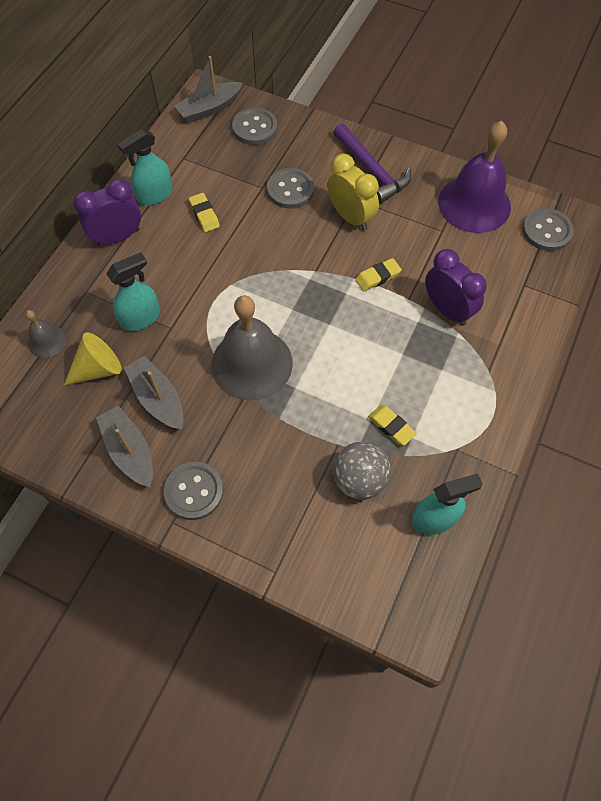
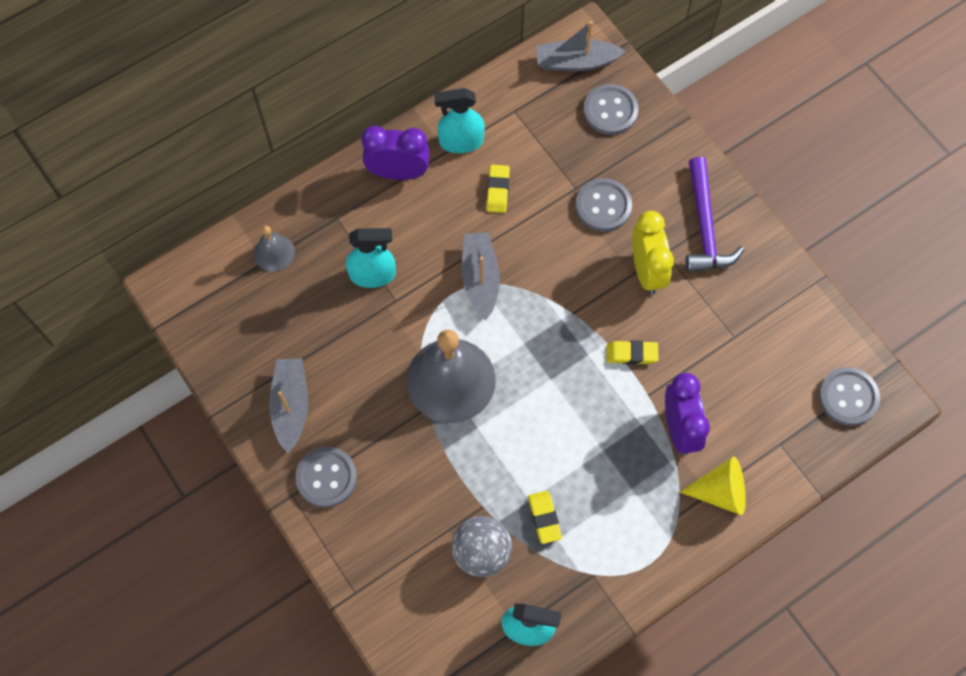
camera: 30 degrees right, 5 degrees up
(98, 369) = (306, 307): yellow cone -> yellow cone (720, 492)
(158, 398) = (344, 368): grey boat -> grey boat (480, 278)
(474, 204) = (790, 324): purple bell -> none

